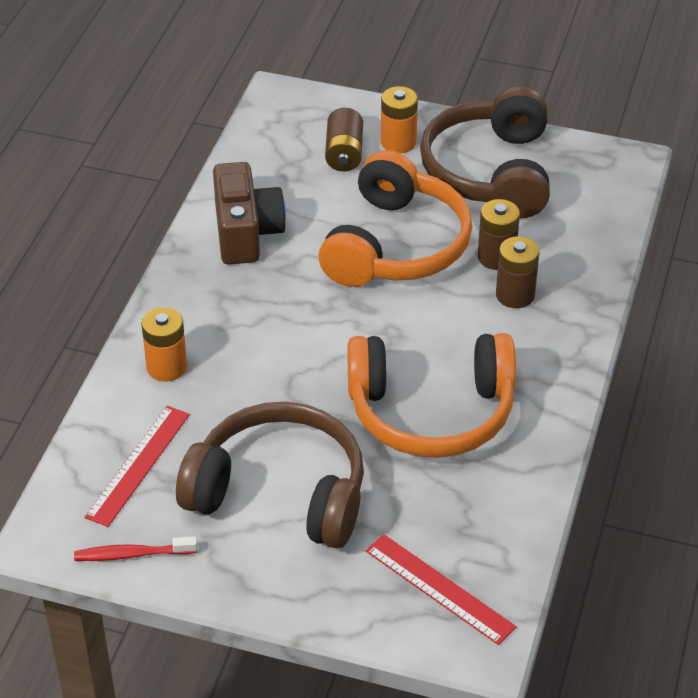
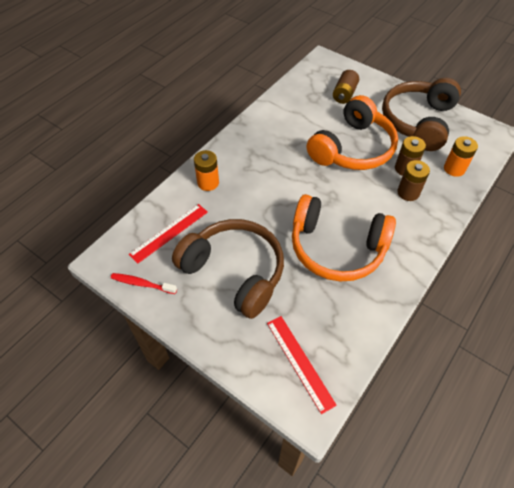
camera: 20 degrees right, 10 degrees up
(246, 232) = (278, 122): brown camera -> none
(398, 142) = (374, 95): orange battery -> orange battery (454, 169)

